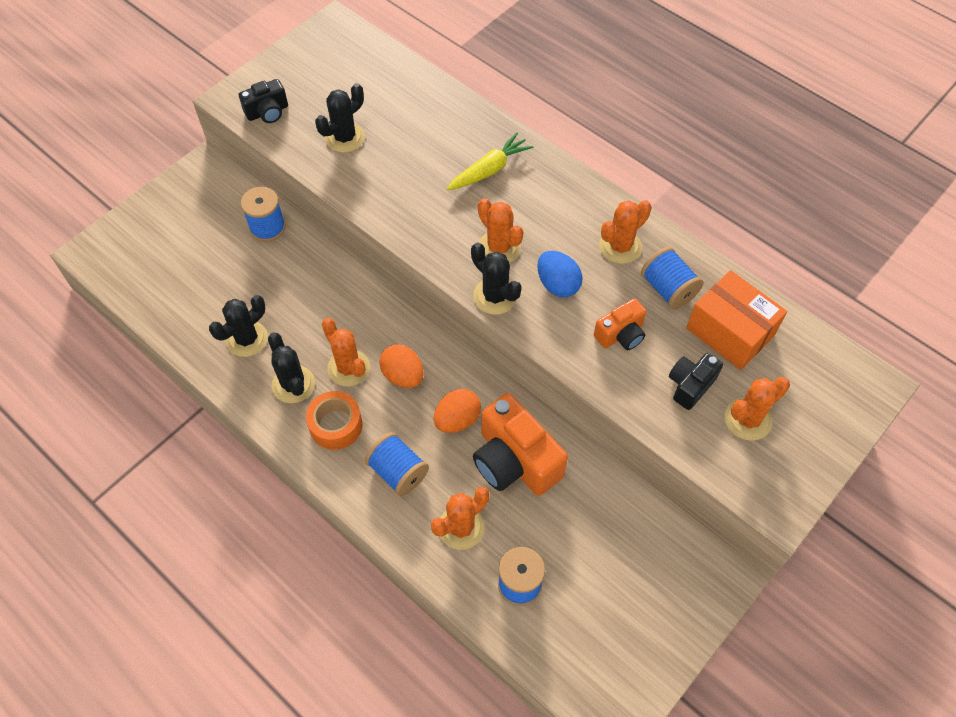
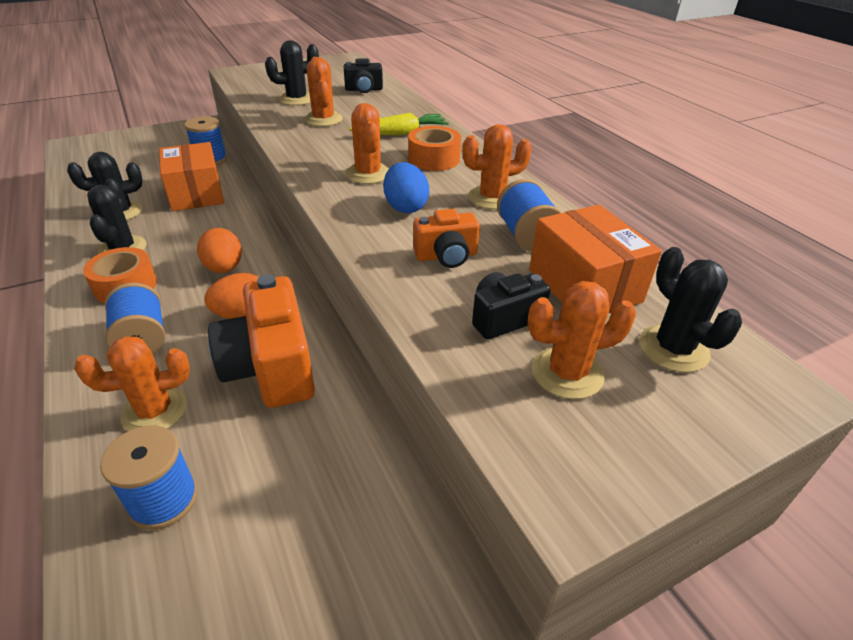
camera: 20 degrees right, 20 degrees down
(267, 112) = (253, 80): black camera -> black camera (364, 89)
(298, 287) = (196, 194): none -> orange box
(349, 368) = (182, 251): orange cactus -> orange cactus (323, 119)
(495, 296) = (334, 200): black cactus -> black cactus (673, 349)
(543, 204) = (433, 159): none -> orange tape

